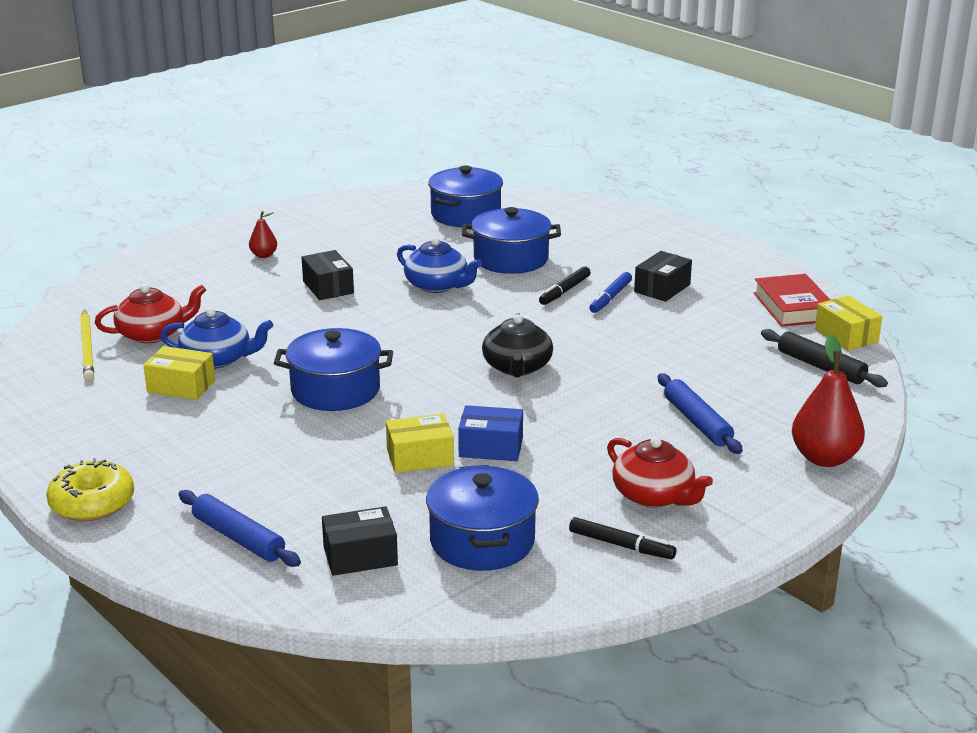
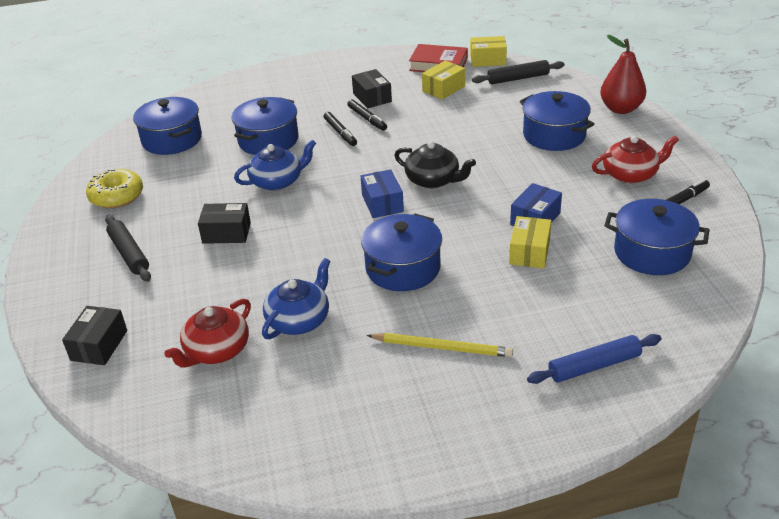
camera: 60 degrees left, 10 degrees up
(87, 347) = (204, 398): yellow pencil -> yellow pencil (441, 347)
(92, 503) = (496, 443): yellow donut -> yellow donut (117, 196)
(152, 334) = (216, 350): red teapot -> red teapot turned 150 degrees counterclockwise
(181, 386) = (330, 351): yellow box -> yellow box (443, 89)
(264, 255) = (129, 254): red pear -> black rolling pin
(360, 556) = (646, 310): black box -> black box (99, 345)
(445, 350) = (382, 203): none -> blue box
(610, 298) = (367, 119): blue marker -> black marker
(697, 422) = (554, 135): blue rolling pin -> blue pot

